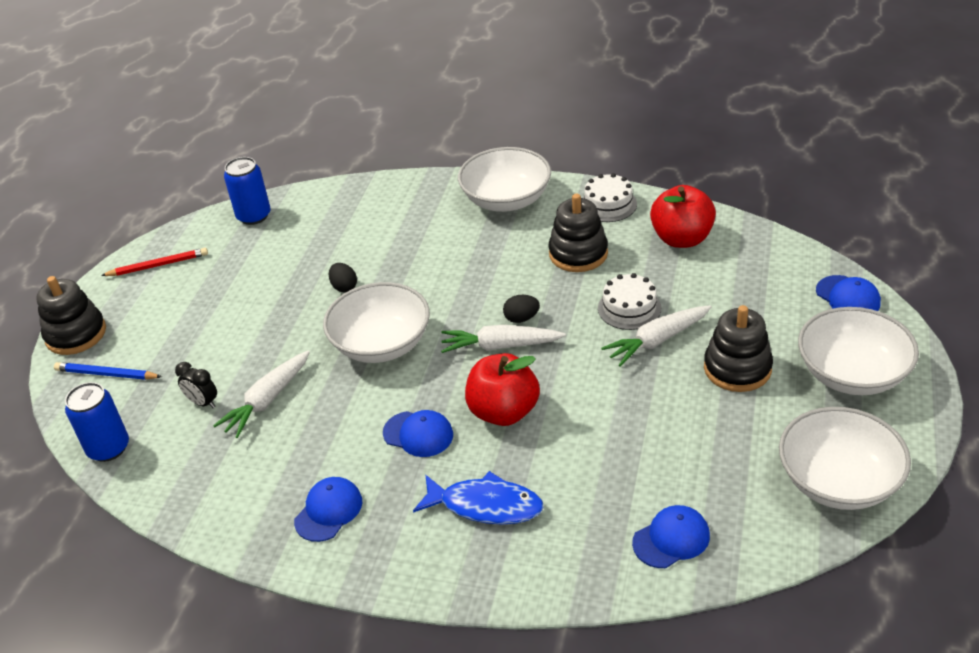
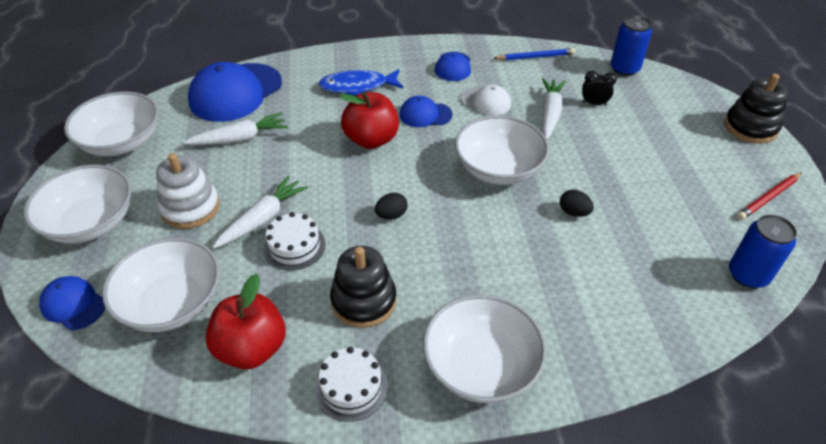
camera: 155 degrees right, 5 degrees up
(106, 374) = (686, 106): blue pencil -> blue pencil (535, 57)
(329, 437) = (486, 101): none -> white cap
(500, 346) = (398, 187): white carrot -> white carrot (240, 138)
(671, 539) = (236, 92): blue cap -> blue cap, size x1.94
(737, 368) = (190, 208): black stacking toy -> white stacking toy
(752, 281) = (172, 303): none -> white bowl

